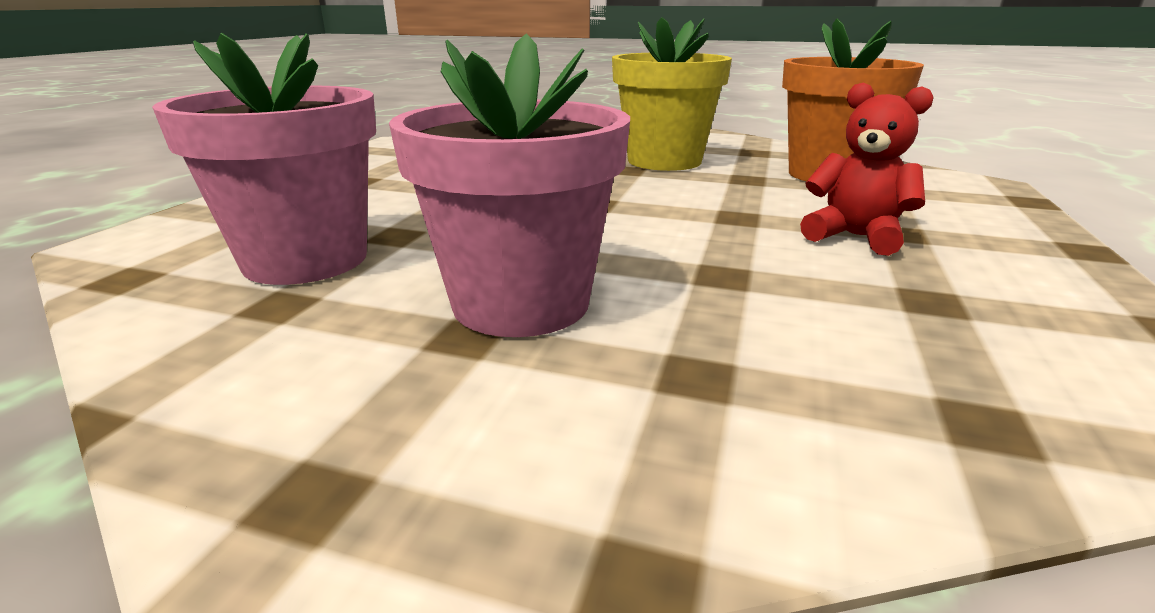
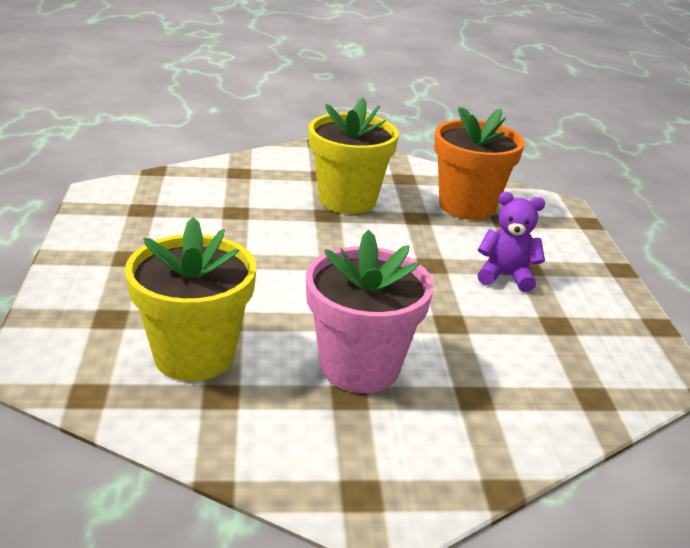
camera: 25 degrees left, 5 degrees up
(306, 260) = (194, 355): pink flower pot -> yellow flower pot
(855, 237) = (505, 276): red teddy bear -> purple teddy bear

